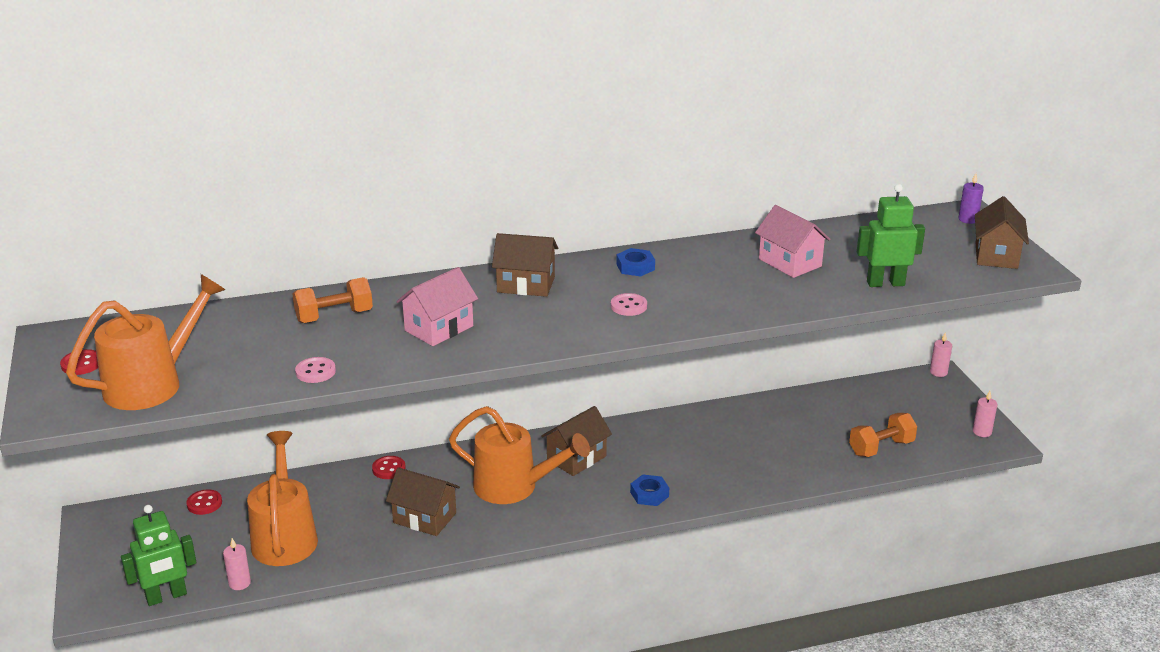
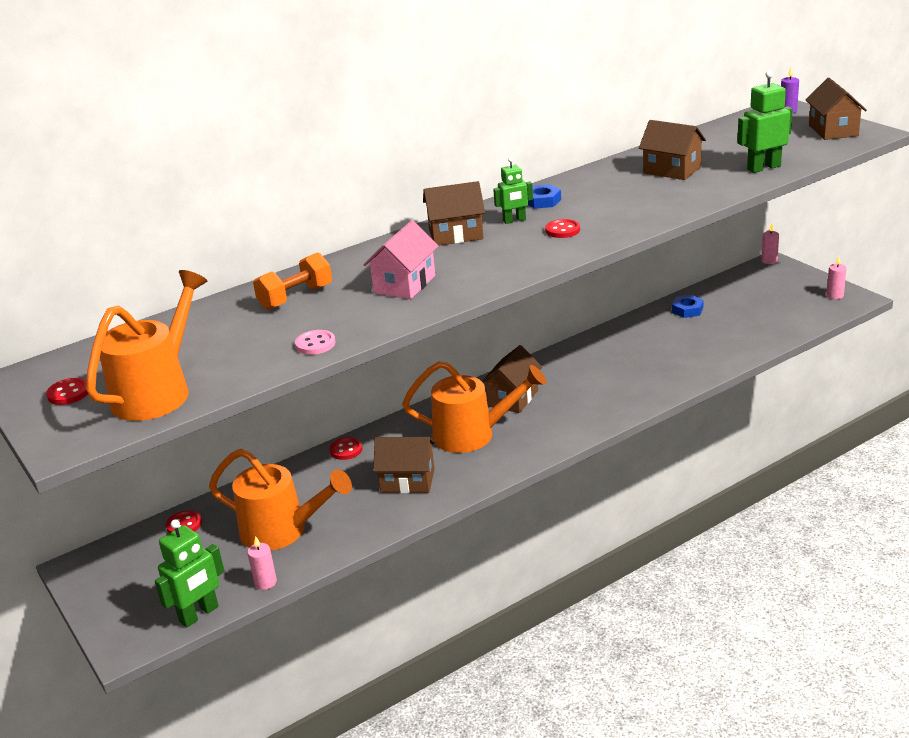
camera: 15 degrees left, 0 degrees up
(284, 536) = (283, 531): orange watering can -> orange watering can turned 135 degrees clockwise
(592, 283) = (514, 220): none -> green robot
(628, 306) = (562, 230): pink button -> red button
(649, 494) = (596, 410): blue nut -> blue nut (687, 310)
(790, 262) = (672, 170): pink house -> brown house
(881, 448) = (764, 326): orange dumbbell -> none

